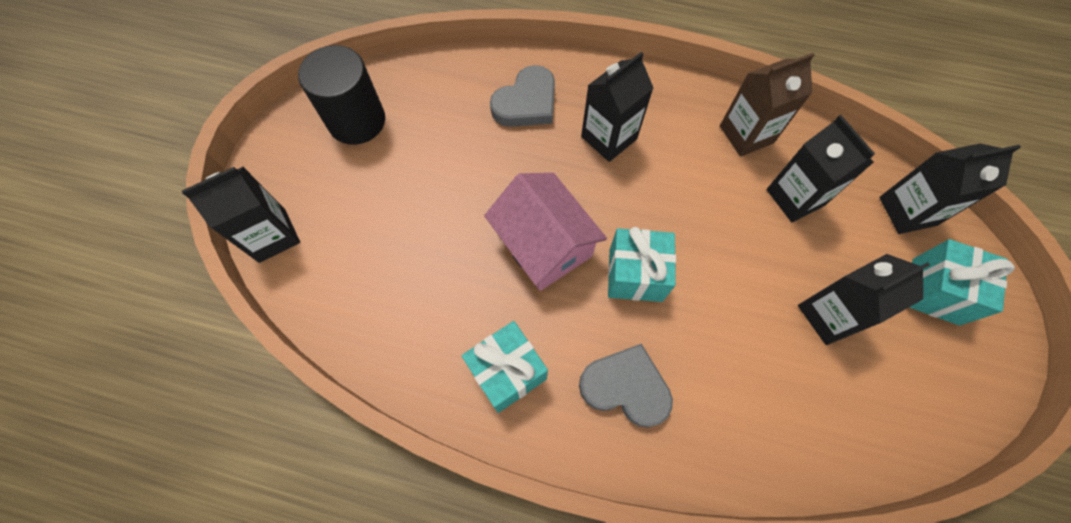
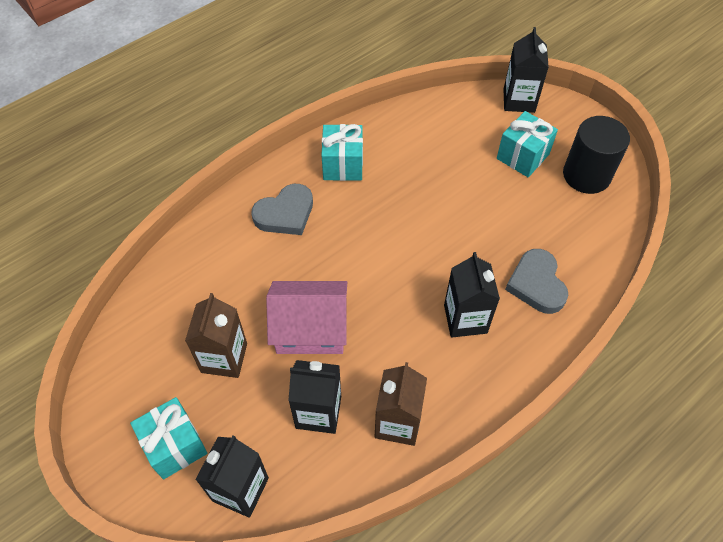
camera: 125 degrees right, 10 degrees down
(544, 244) = (408, 227): pink house -> pink house (310, 329)
(635, 275) = (346, 264): turquoise gift -> turquoise gift (522, 156)
(829, 315) = (224, 358): black carton -> brown carton

